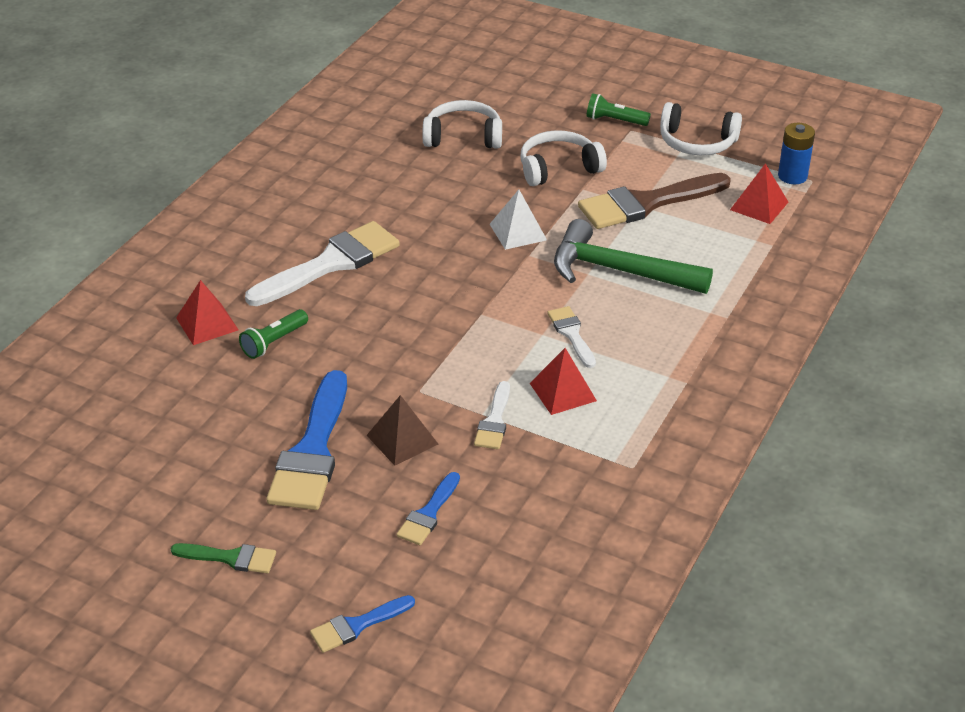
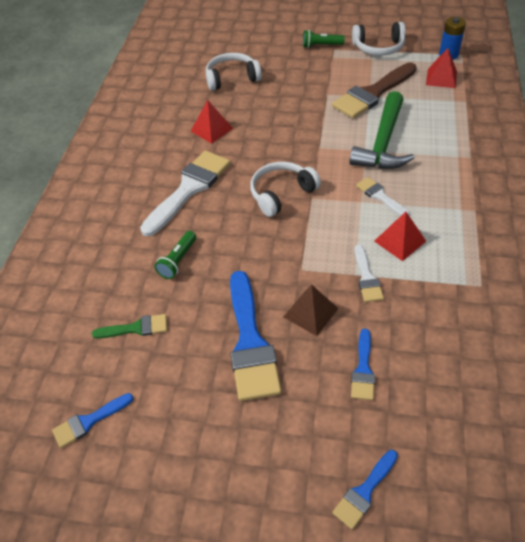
camera: 15 degrees left, 10 degrees up
(92, 478) = (89, 421): none -> blue brush
(207, 323) = (122, 260): red pyramid -> red pyramid (212, 129)
(230, 558) = (233, 461): green brush -> green brush (136, 328)
(518, 232) = (303, 133): white pyramid -> none
(558, 168) = (304, 84): white headphones -> white headphones (281, 194)
(618, 271) = (383, 143): green hammer -> green hammer turned 75 degrees counterclockwise

